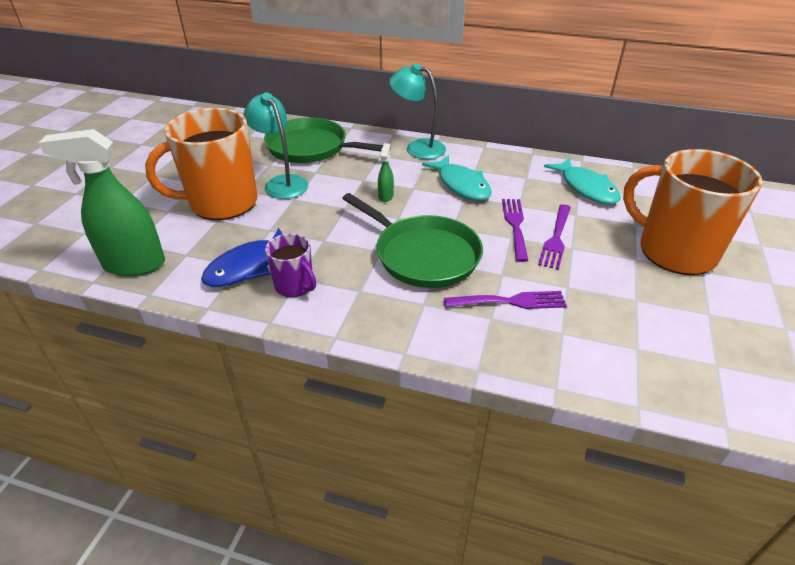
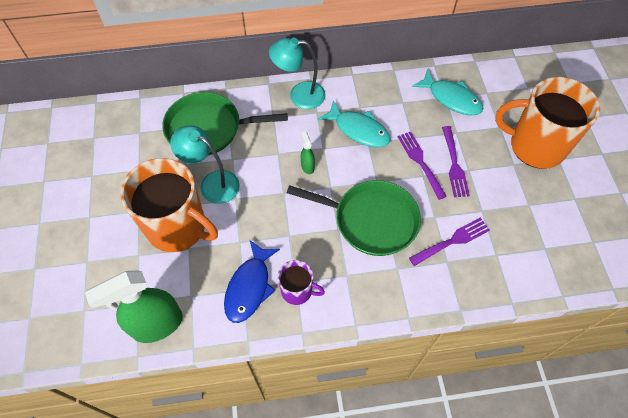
camera: 25 degrees left, 20 degrees up
(222, 203) = (178, 227): orange mug -> orange mug turned 105 degrees counterclockwise

